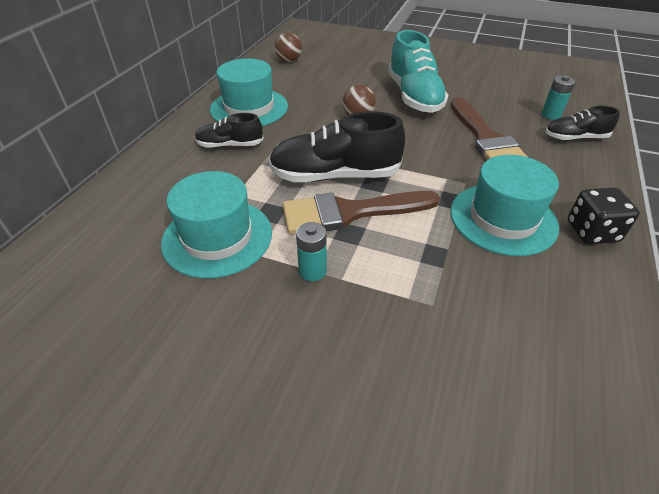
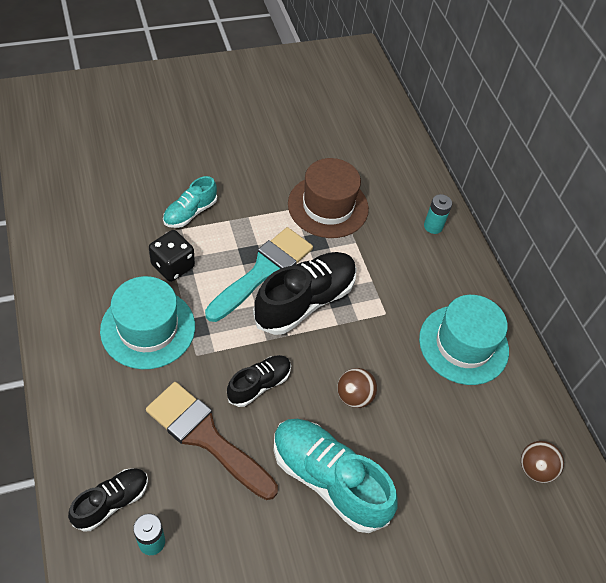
camera: 135 degrees right, 10 degrees up
(217, 237) = (328, 206): turquoise hat -> brown hat
(230, 145) = (418, 286): black shoe -> black shoe (259, 385)
(312, 271) = (250, 215): turquoise battery -> turquoise battery (433, 226)
(350, 212) = (263, 271): brown brush -> turquoise brush
(383, 312) = (190, 212): none -> turquoise shoe
(592, 231) = (73, 352): black dice -> black dice (173, 266)

